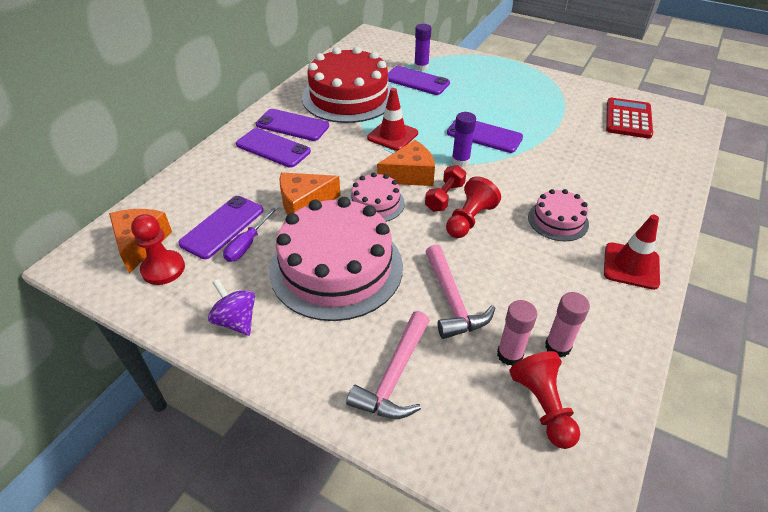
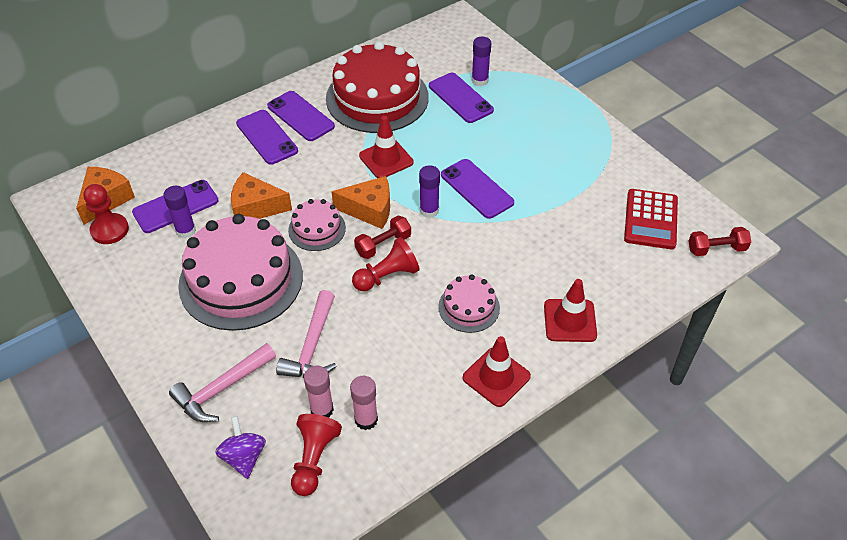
camera: 25 degrees right, 5 degrees up
(236, 320) = (137, 296): purple spinning top -> purple spinning top (244, 457)
(248, 244) = (186, 231): purple screwdriver -> purple glue stick
(628, 119) = (650, 219): red calculator -> red calculator turned 150 degrees clockwise
(643, 203) = (570, 320): none -> red traffic cone
(690, 124) = (716, 249): none -> red dumbbell

